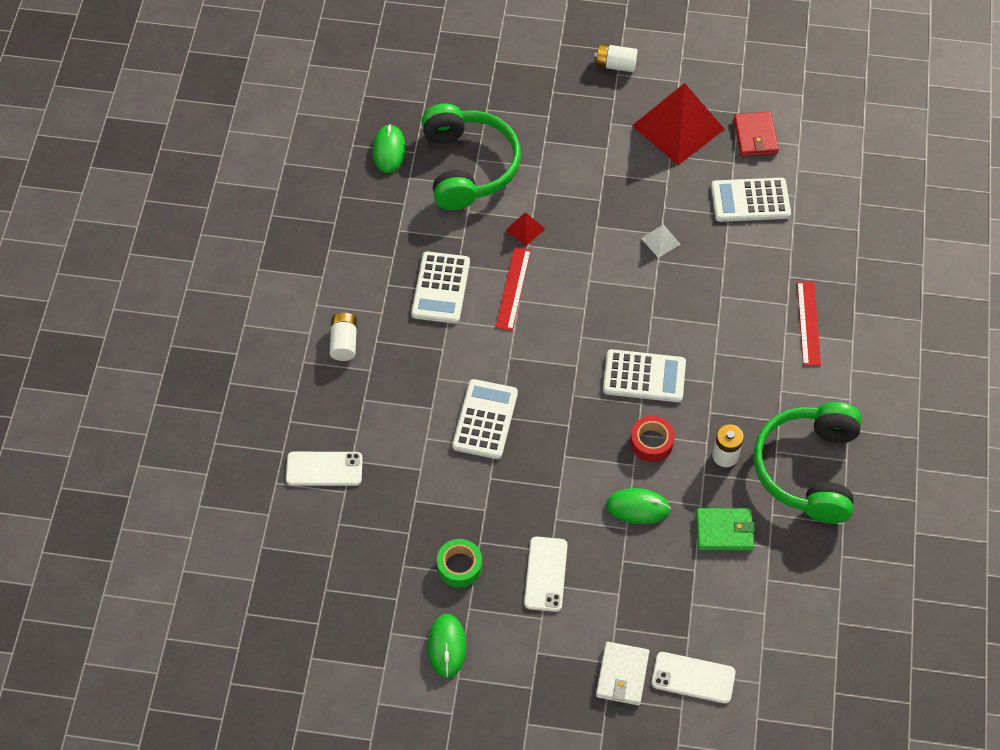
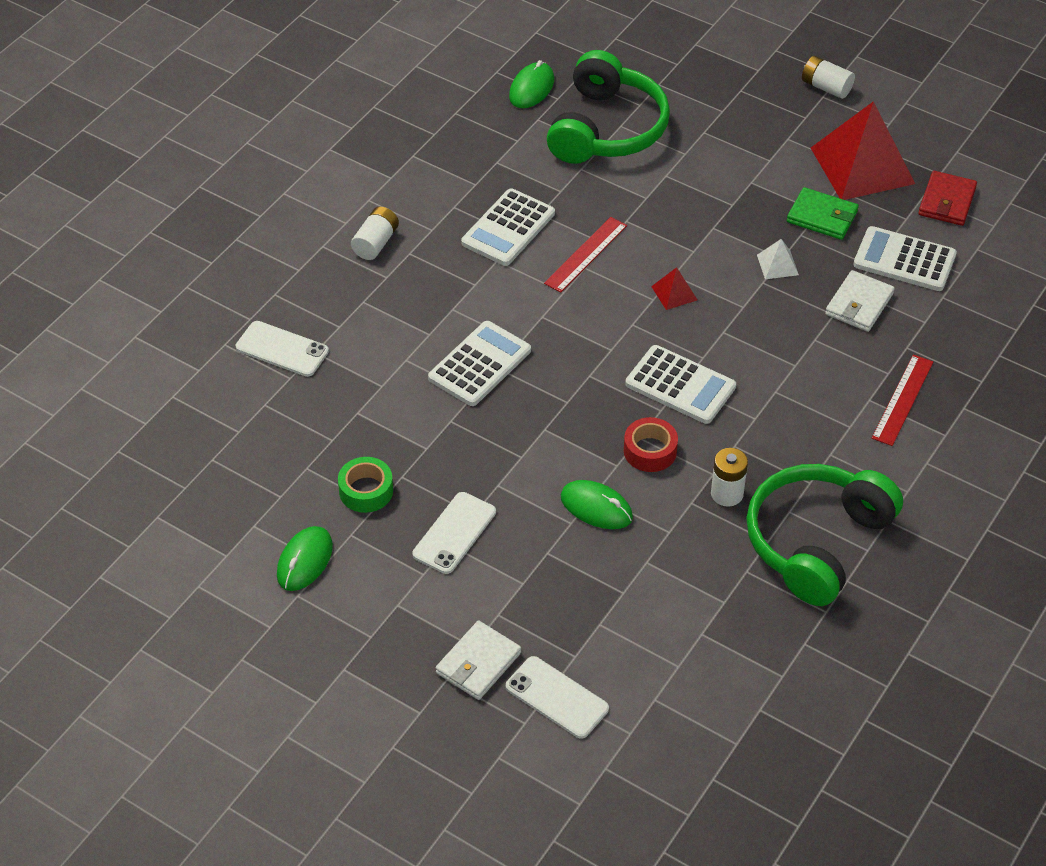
camera: 25 degrees right, 10 degrees down
(525, 229) = (632, 205): red pyramid -> red pyramid (674, 293)
(724, 531) = (681, 567): green wallet -> green wallet (822, 217)
(737, 252) = (859, 304): none -> white wallet

